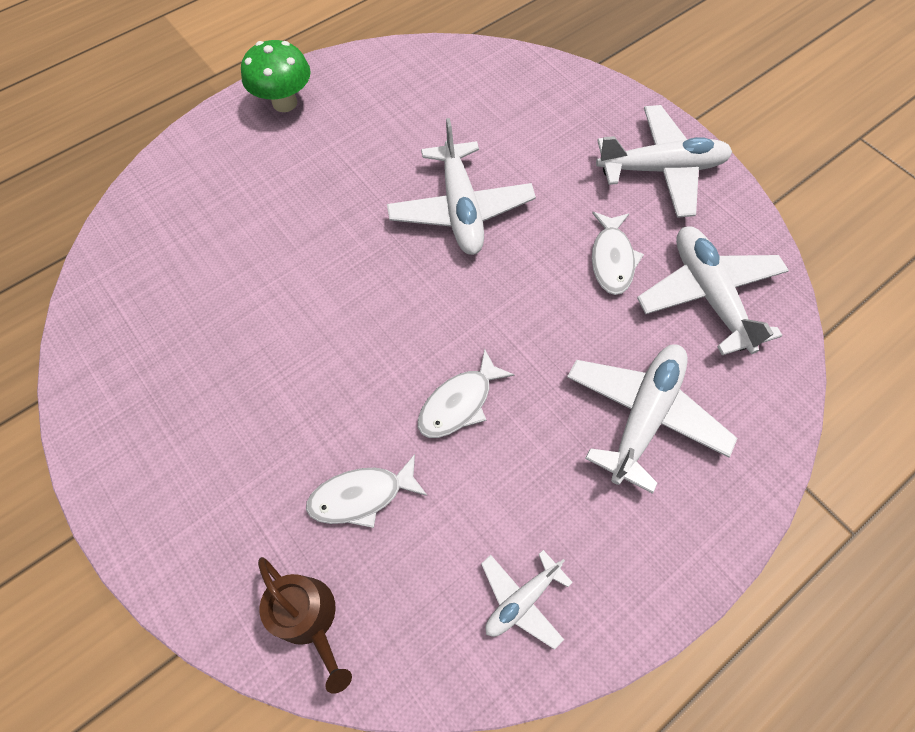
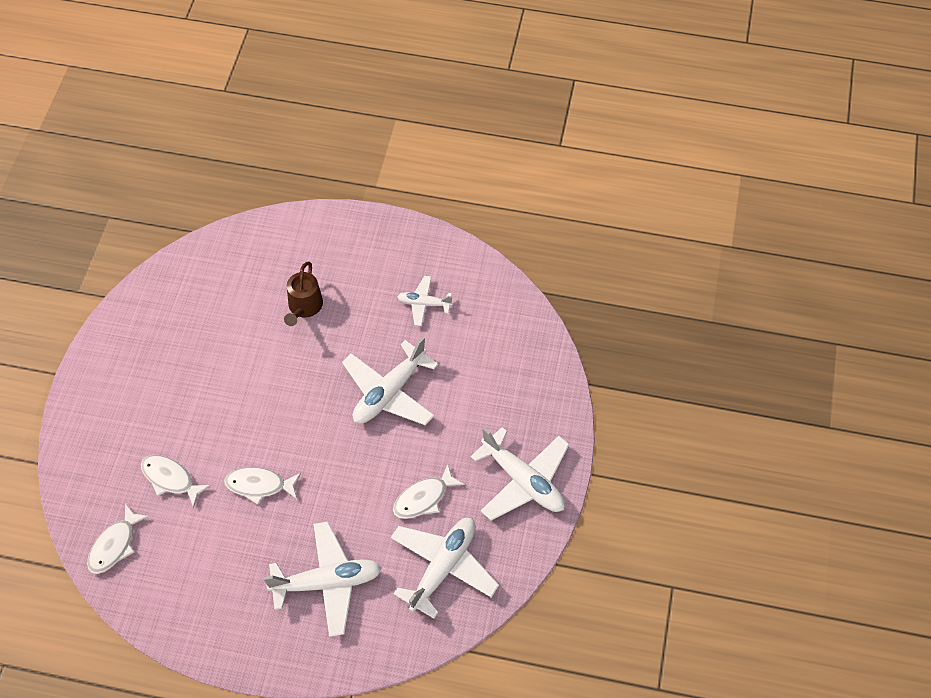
camera: 50 degrees right, 5 degrees down
(284, 103) = (385, 240): green mushroom -> none
(309, 618) = (94, 504): brown watering can -> brown watering can (304, 307)
(393, 633) = (115, 545): none -> white fish
(522, 600) = (174, 591): white plane -> white plane (424, 304)

